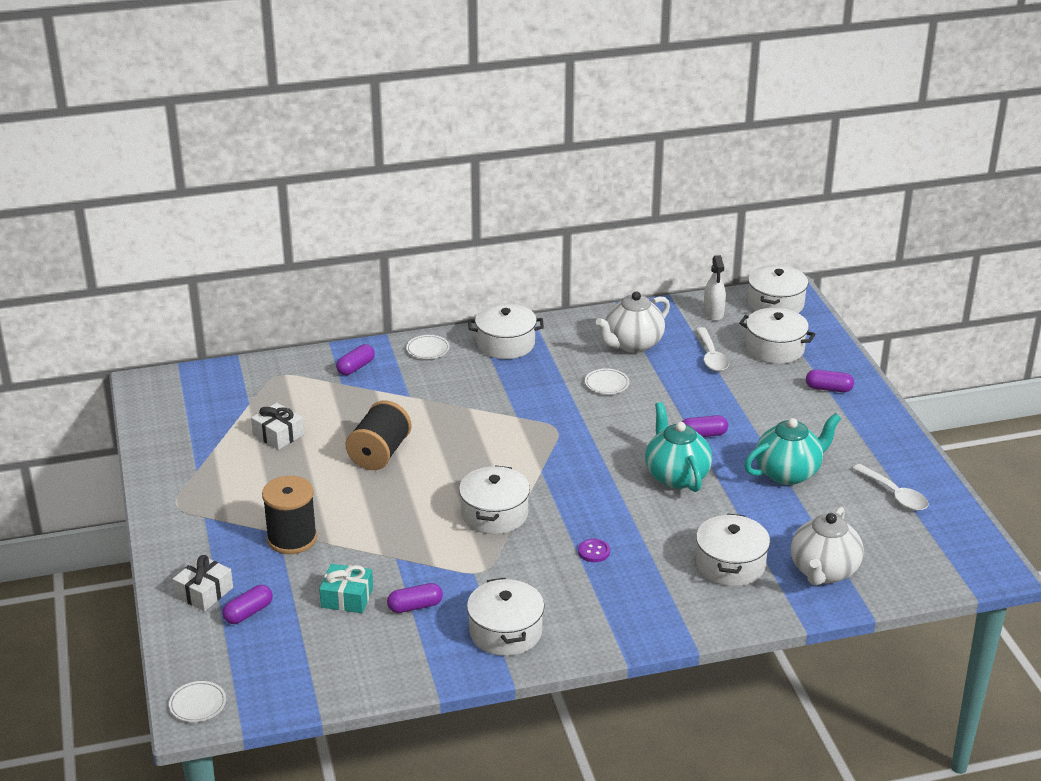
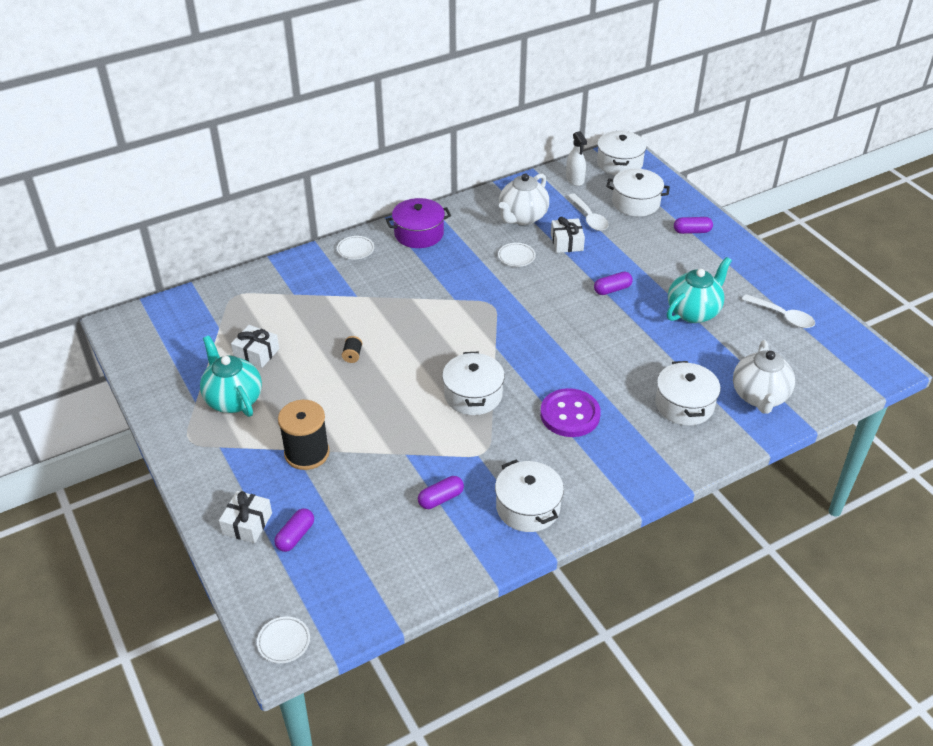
camera: 15 degrees left, 10 degrees up
(347, 597) = (378, 502): turquoise gift -> none
(356, 367) = (300, 276): purple capsule -> none
(379, 454) = (352, 355): black spool -> black spool, size x0.42
(505, 344) = (419, 234): white pot -> purple pot
(594, 551) = (570, 414): purple button -> purple button, size x2.17
(672, 378) = (566, 242): none -> white gift
(676, 476) = (607, 331): turquoise teapot -> turquoise teapot (233, 399)

